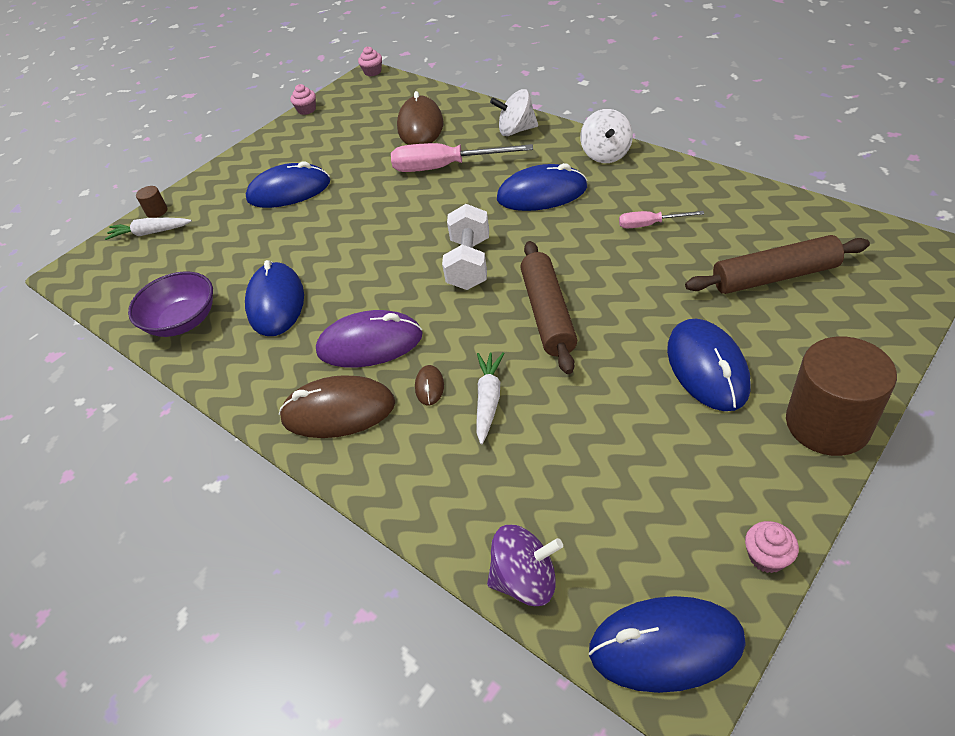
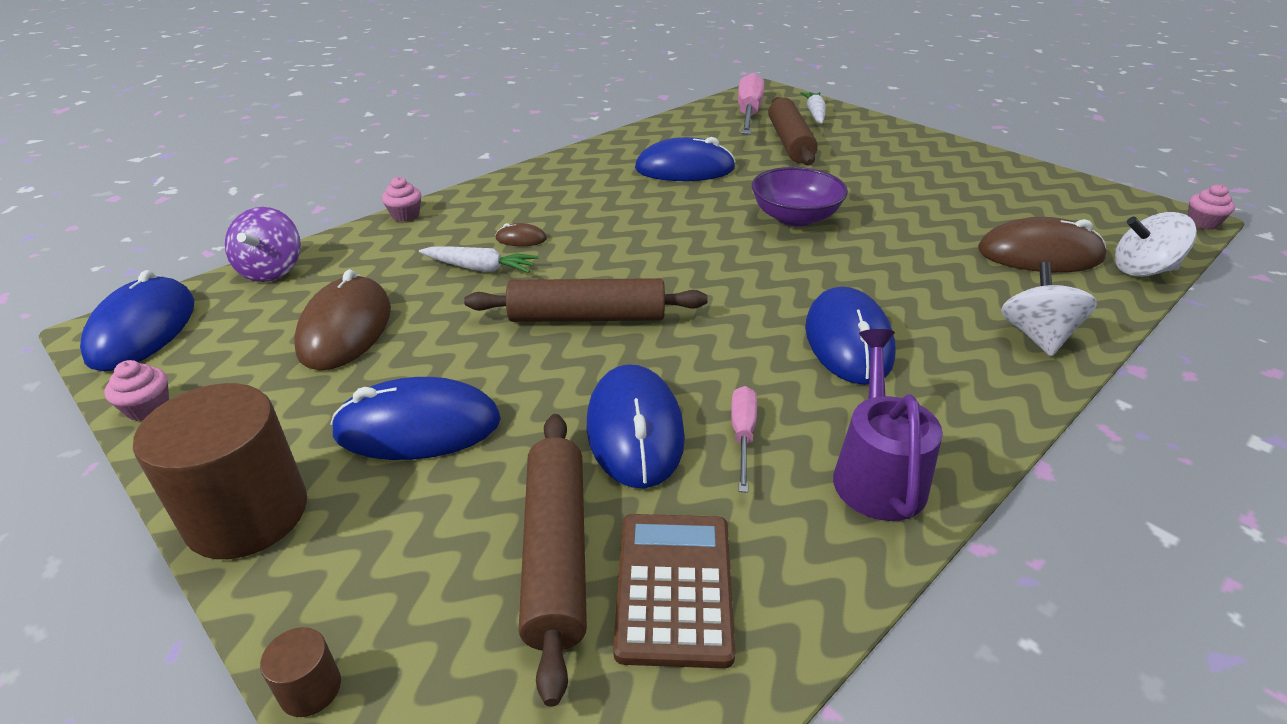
camera: 90 degrees right, 10 degrees down
(157, 211) = (850, 114): brown cylinder -> brown cylinder (310, 689)
(183, 321) = (678, 133): purple bowl -> purple bowl (795, 217)
(220, 243) = (789, 142): none -> brown rolling pin
(289, 191) = (879, 171): blue mouse -> blue mouse (635, 430)
(306, 110) = (1071, 178): pink cupcake -> pink cupcake (405, 215)
(338, 411) = (522, 197): brown mouse -> brown mouse (345, 328)
(370, 343) = (600, 211): purple mouse -> none
(445, 167) = (925, 268): pink screwdriver -> pink screwdriver (748, 114)
(469, 264) = (704, 272): white dumbbell -> none
(606, 154) = (962, 422): white spinning top -> white spinning top (1142, 270)
(658, 179) = (877, 472): none -> purple watering can
(771, 233) = (674, 588): none -> brown calculator

